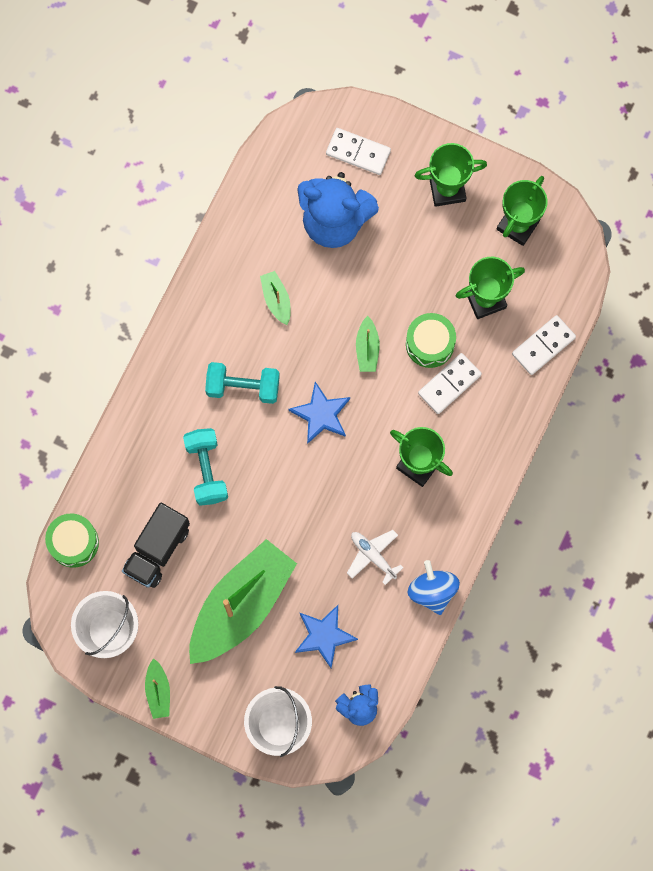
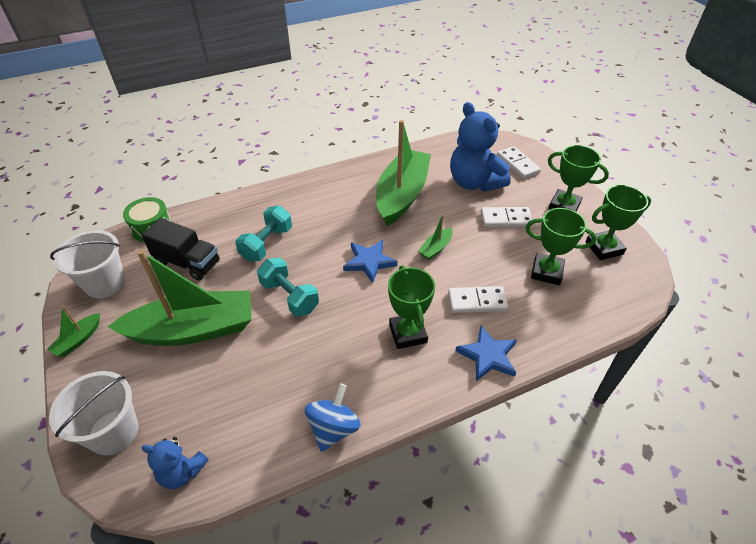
camera: 40 degrees right, 30 degrees down
(157, 550) = (188, 262): black truck -> black truck turned 135 degrees counterclockwise
(243, 387) = (336, 220): turquoise dumbbell -> turquoise dumbbell (289, 296)
(276, 299) = (402, 195): green boat -> green boat, size x2.43
(324, 636) = (220, 394): blue star -> blue star (488, 356)
(373, 556) = (315, 367): white plane -> none
(430, 344) = (482, 271): green drum -> none
(543, 346) = (573, 324): white domino -> white domino (506, 219)

